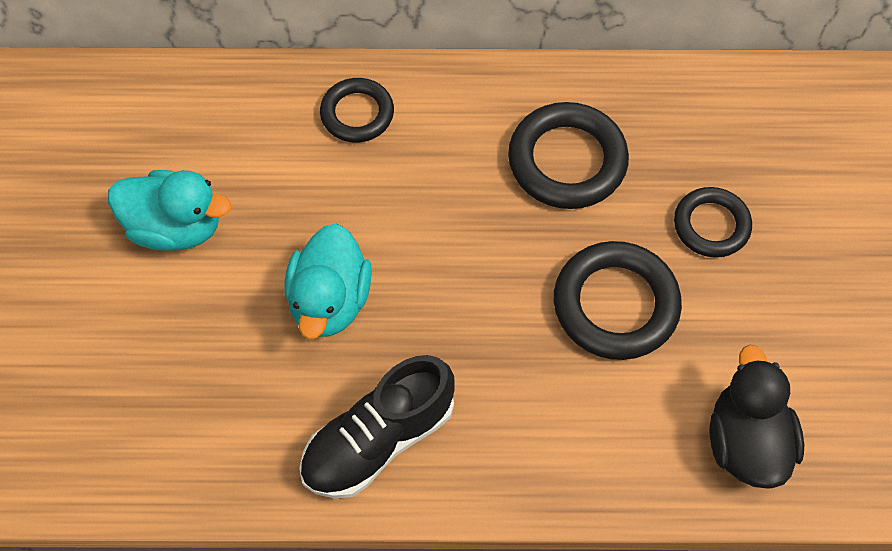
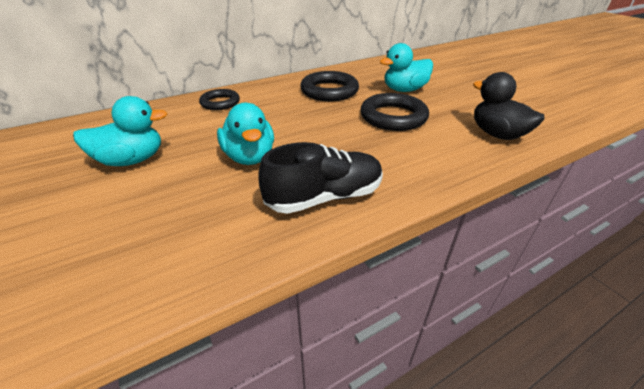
camera: 30 degrees left, 25 degrees down
(379, 440) = (324, 197): black shoe -> black shoe turned 135 degrees counterclockwise
(711, 225) = (404, 90): black ring -> turquoise duck

